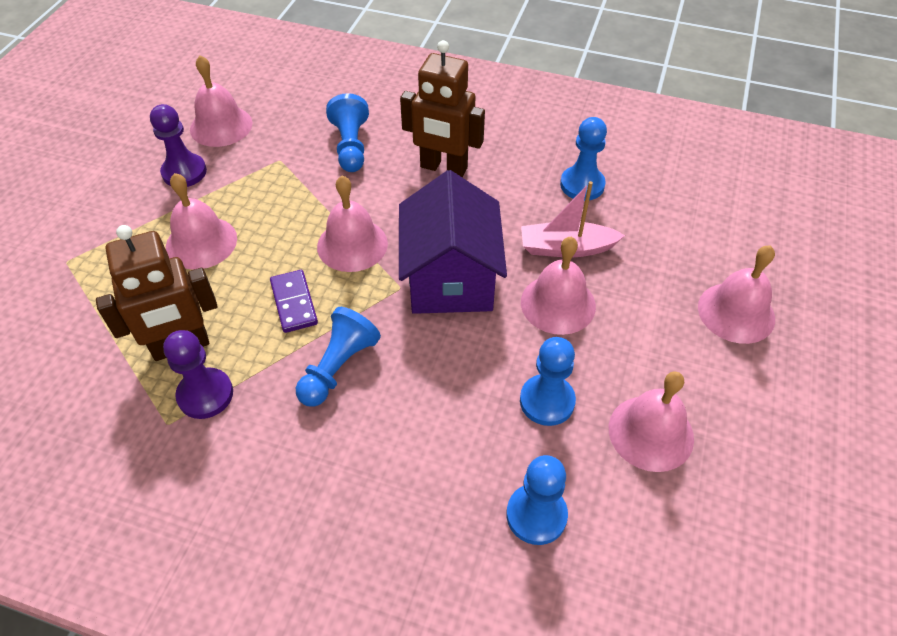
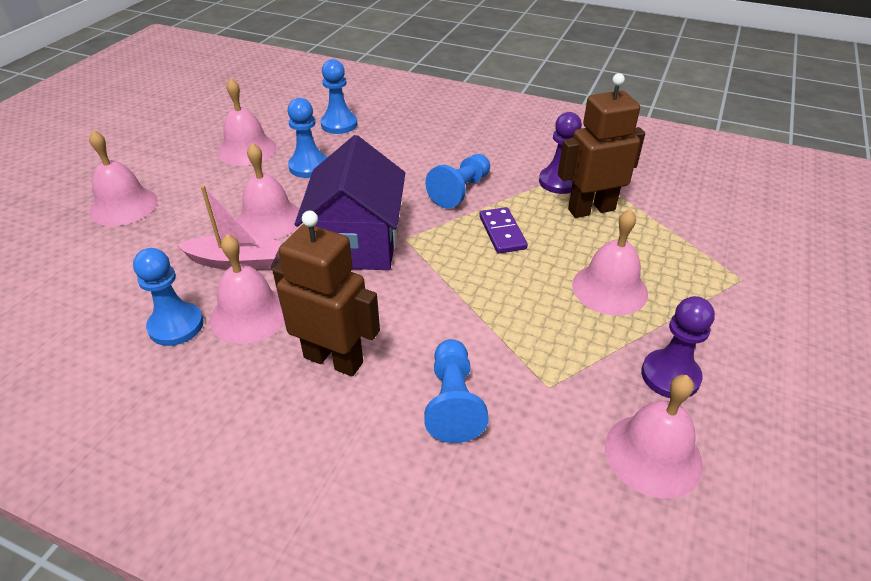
camera: 175 degrees left, 10 degrees down
(352, 245) = (450, 277): pink bell -> pink bell (249, 314)

